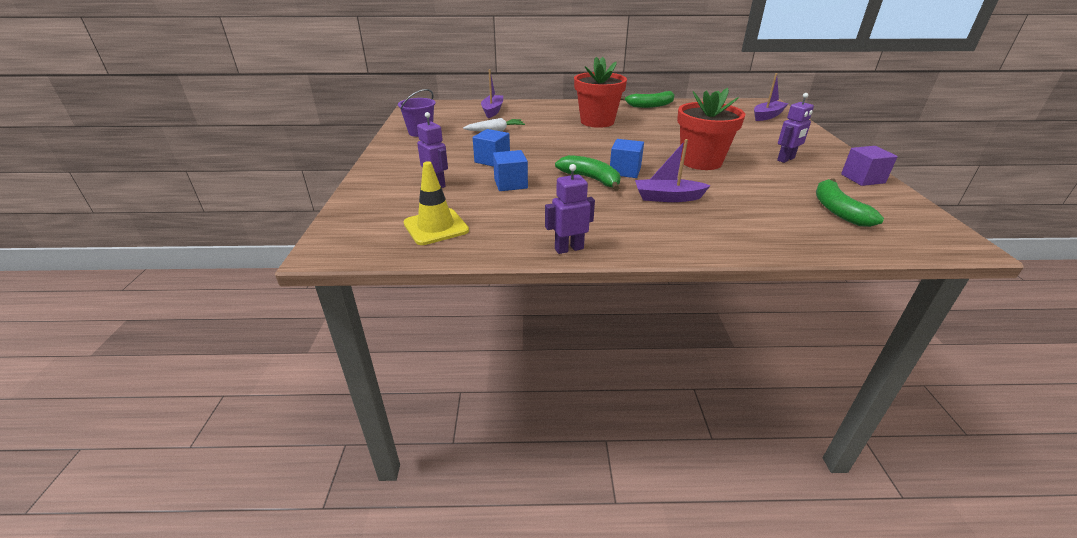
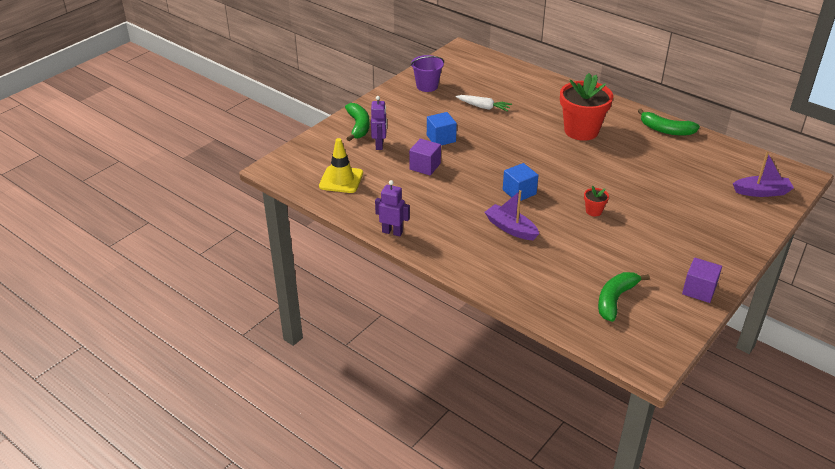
camera: 40 degrees right, 5 degrees up
(492, 111) = (512, 81): purple boat -> none
(510, 184) = (425, 166): blue cube -> purple cube
(591, 179) = (483, 187): green banana -> green banana (358, 126)
(701, 162) = (593, 211): red flower pot -> red flower pot, size x0.42
(786, 159) = (672, 243): purple robot -> none

